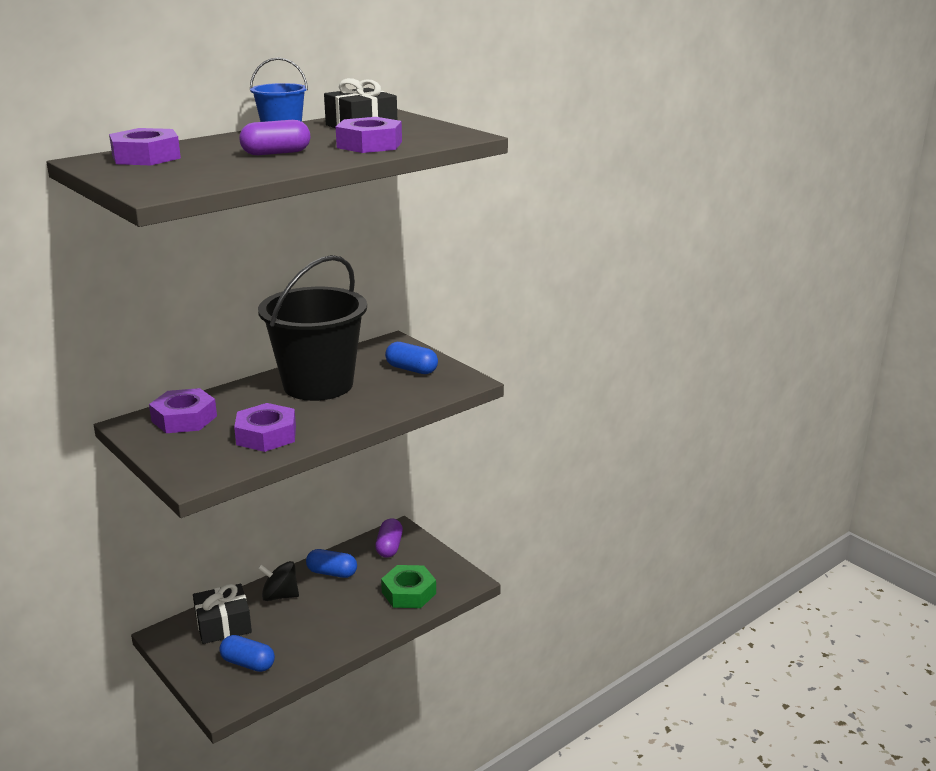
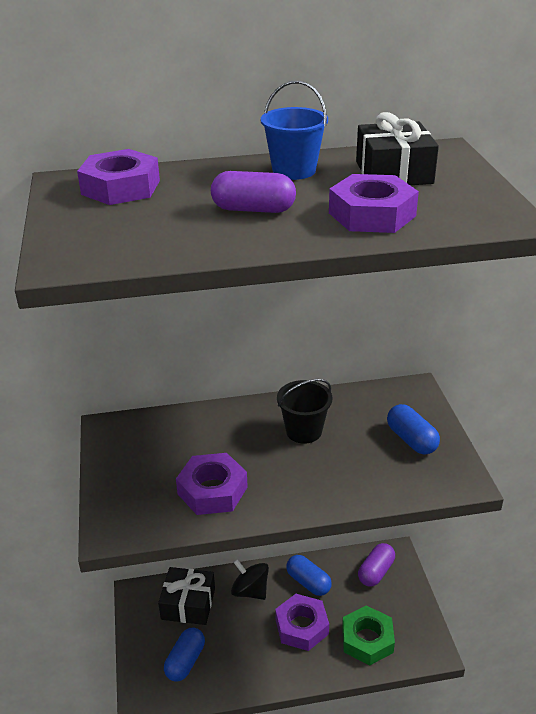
camera: 30 degrees right, 10 degrees up
(184, 418) = (156, 437): purple nut -> purple nut (302, 626)
(248, 663) = (185, 661): blue capsule -> blue capsule turned 60 degrees clockwise
(318, 385) = (304, 431): black bucket -> black bucket, size x0.48

